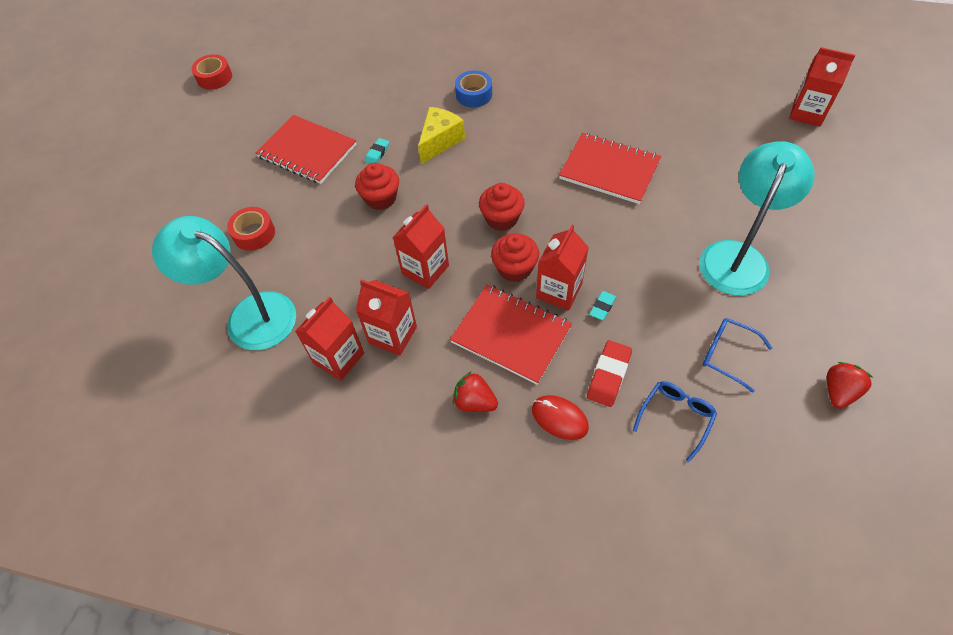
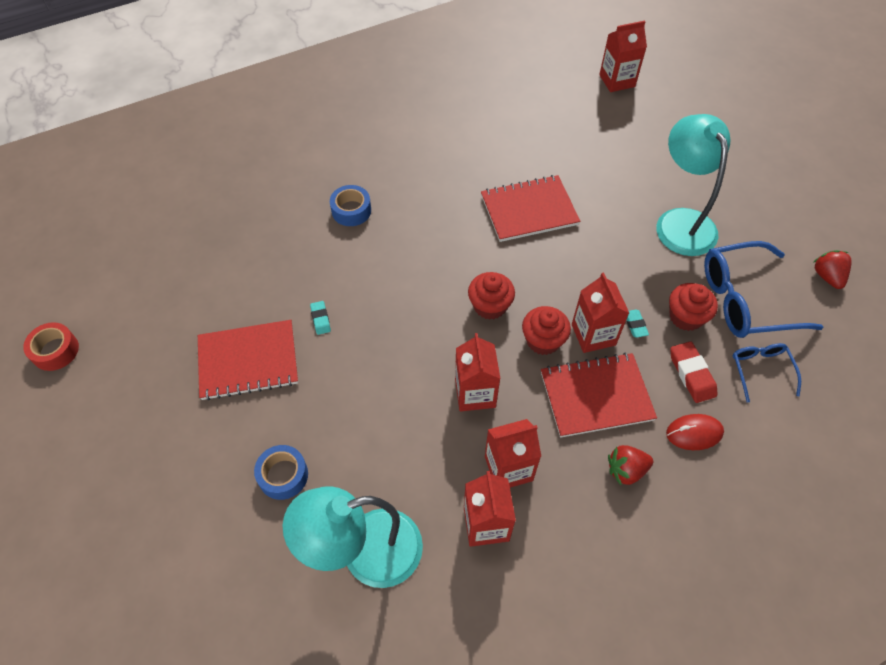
camera: 45 degrees left, 0 degrees up
(254, 233) = (283, 475): red tape -> blue tape
(381, 198) = (369, 358): red cupcake -> red cupcake (686, 317)
(440, 141) = (366, 272): yellow cheese -> none
(727, 354) = (745, 300): blue glasses -> blue glasses, size x1.88

